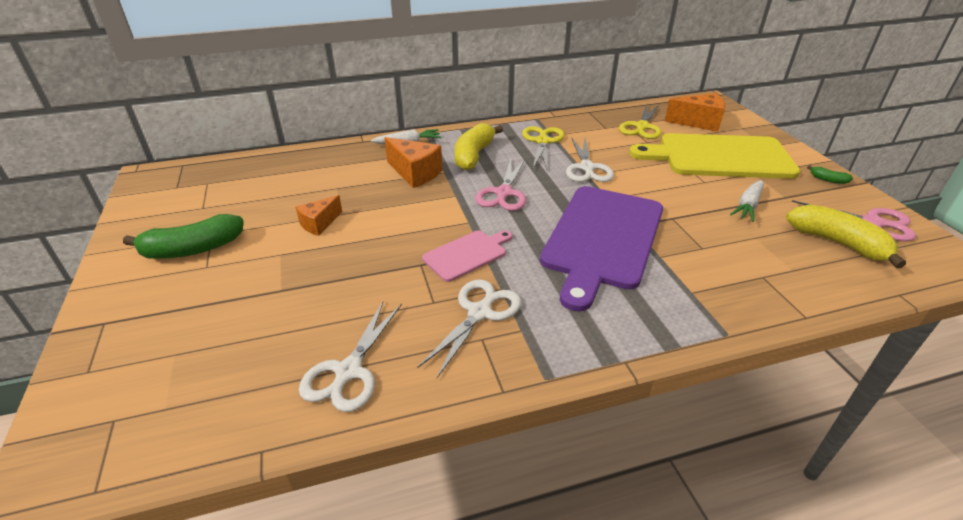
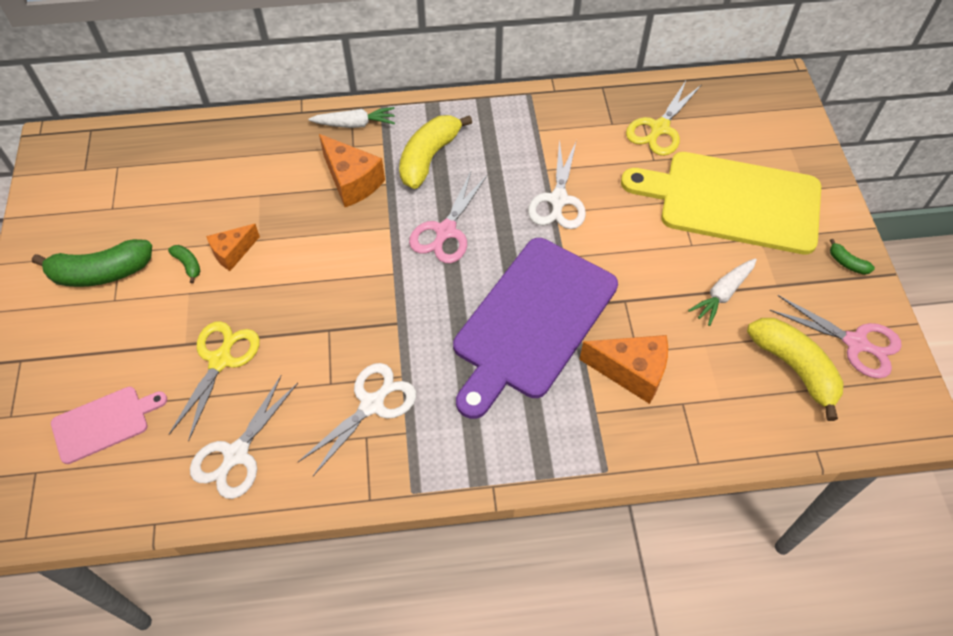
camera: 10 degrees right, 20 degrees up
(278, 235) = (188, 265): none -> green banana
(467, 254) = (379, 323): pink cutting board -> pink cutting board (104, 423)
(542, 141) = (521, 142): yellow scissors -> yellow scissors (220, 360)
(698, 122) = (739, 129): orange cheese -> orange cheese (631, 372)

